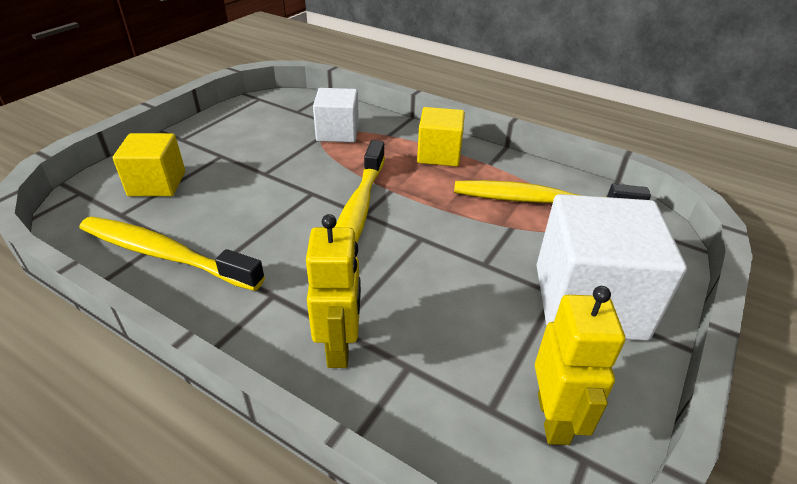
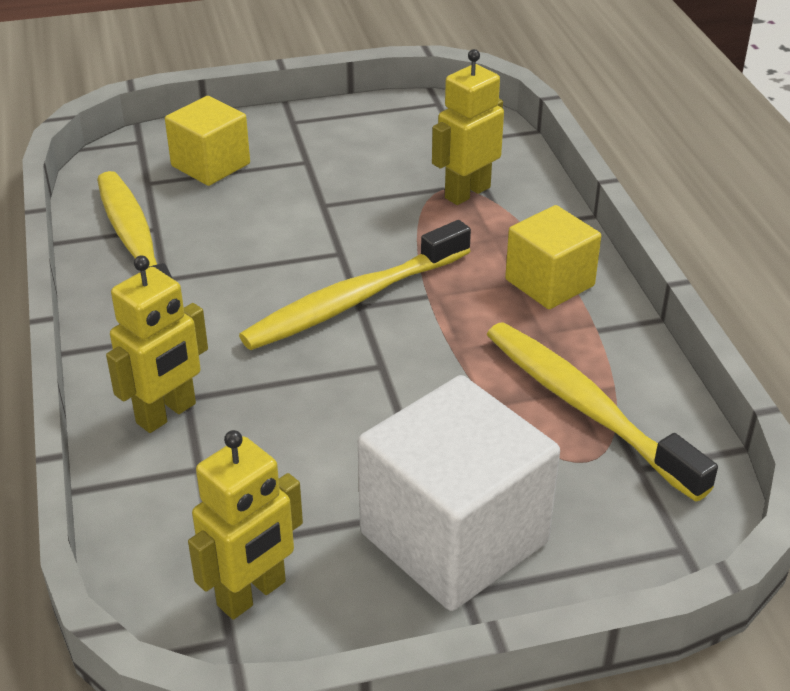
camera: 45 degrees right, 0 degrees up
(337, 132) = (467, 192): white cube -> yellow robot

